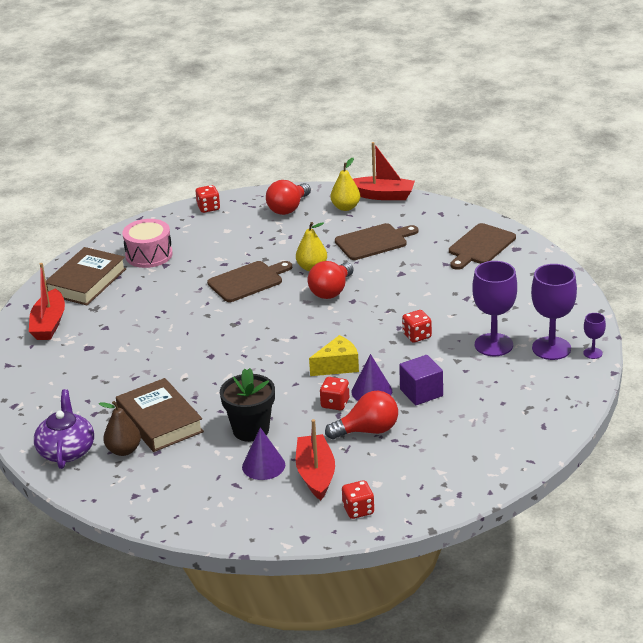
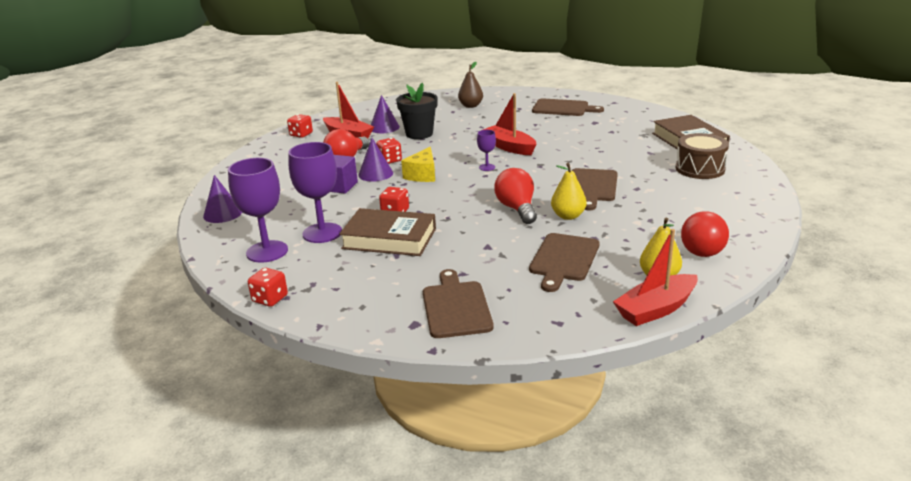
camera: 135 degrees right, 5 degrees down
(49, 324) = (646, 120): red boat -> red boat (509, 147)
(63, 385) = (563, 108): none -> brown cutting board
(66, 451) = (498, 96): purple teapot -> none
(149, 255) = (700, 169): pink drum -> brown drum
(160, 421) = (478, 118): brown book -> brown book (389, 238)
(208, 208) = (760, 215): red dice -> red dice (270, 299)
(288, 208) = (702, 248): red light bulb -> red light bulb turned 150 degrees counterclockwise
(552, 413) = (222, 214): none -> purple cone
(593, 353) = (223, 264): purple goblet -> purple goblet (487, 167)

